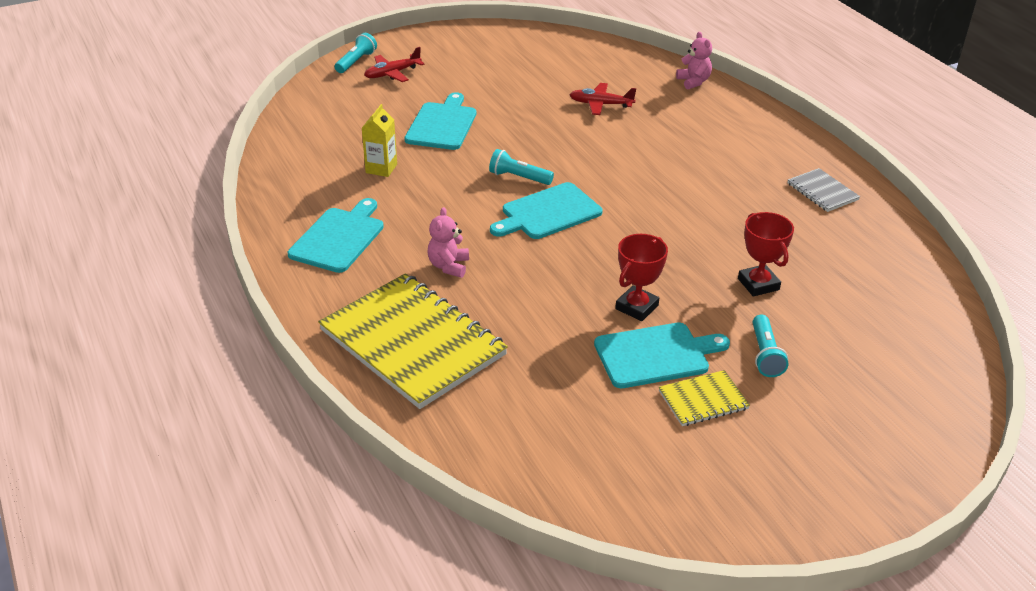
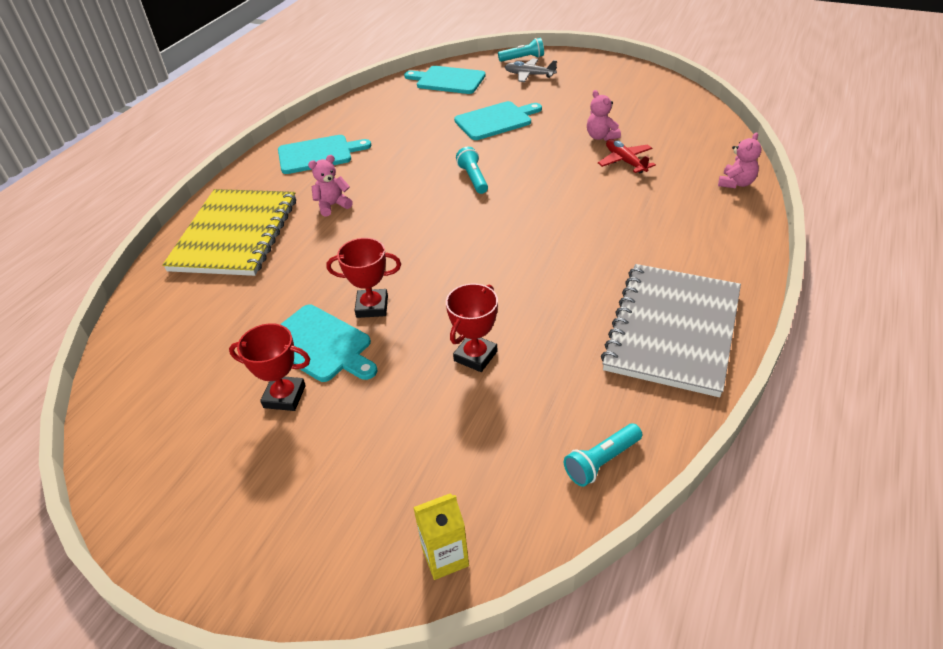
camera: 55 degrees right, 5 degrees up
(381, 168) = (412, 128): yellow carton -> yellow carton (445, 557)
(392, 73) = (529, 75): red plane -> grey plane
(548, 213) = (445, 211): turquoise cutting board -> turquoise cutting board (448, 80)
(549, 95) = (601, 137): none -> pink teddy bear
(703, 400) = (284, 396): yellow notebook -> red trophy
(765, 354) = (378, 405): turquoise flashlight -> turquoise flashlight (601, 461)
(822, 192) = (672, 330): grey notebook -> grey notebook, size x2.24

